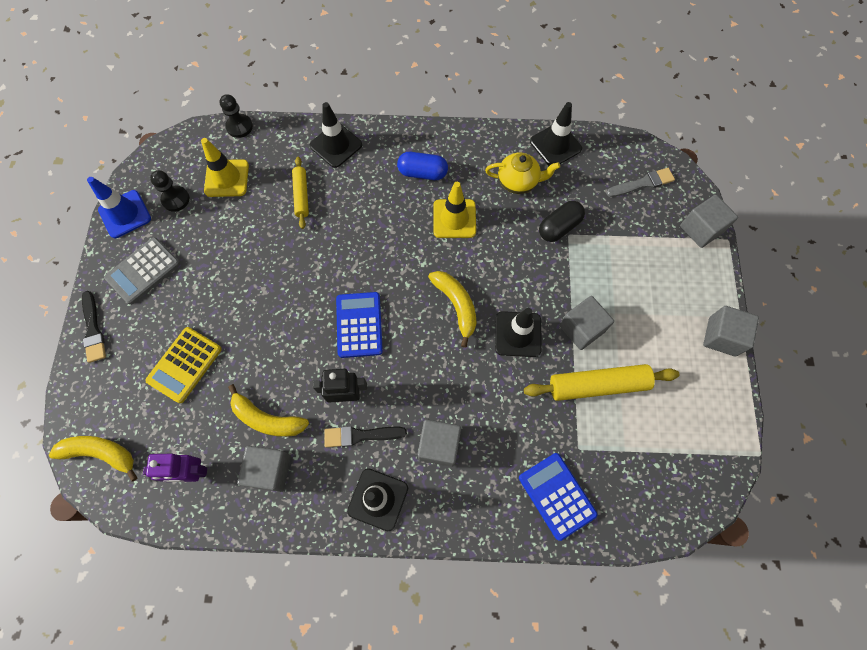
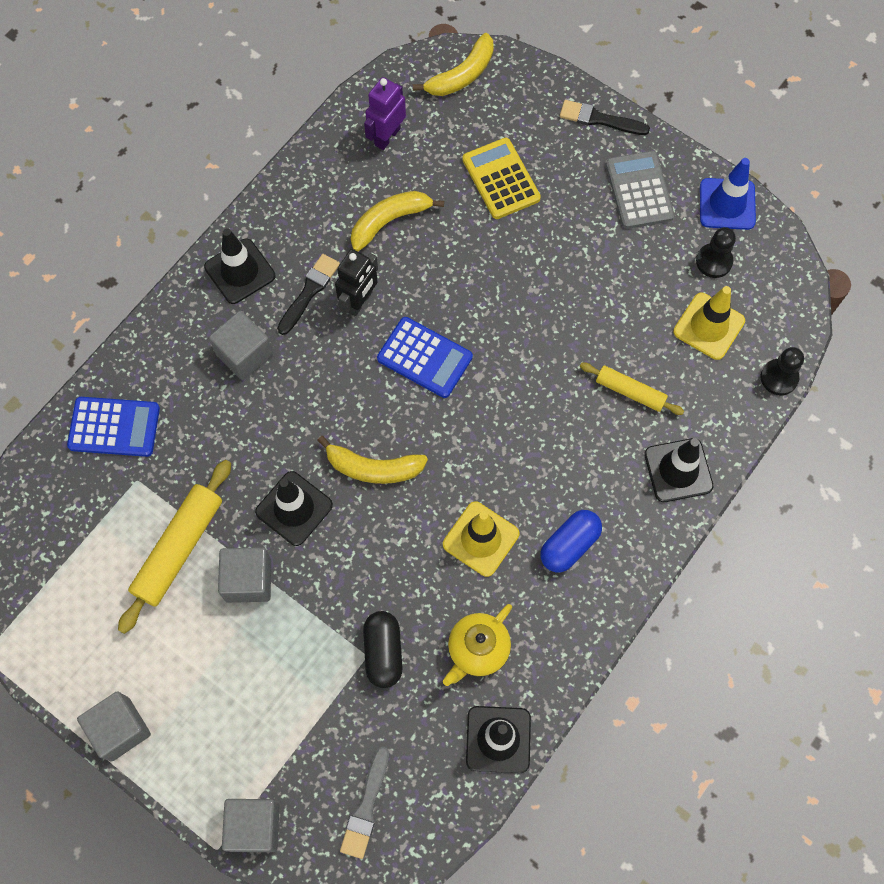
camera: 125 degrees right, 0 degrees up
(270, 470) = (338, 198): grey cube -> none

